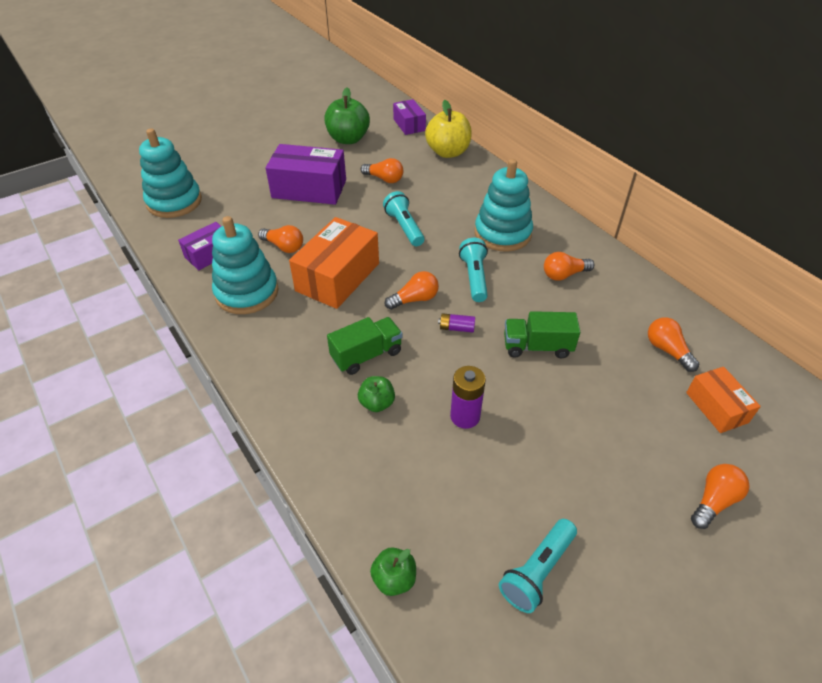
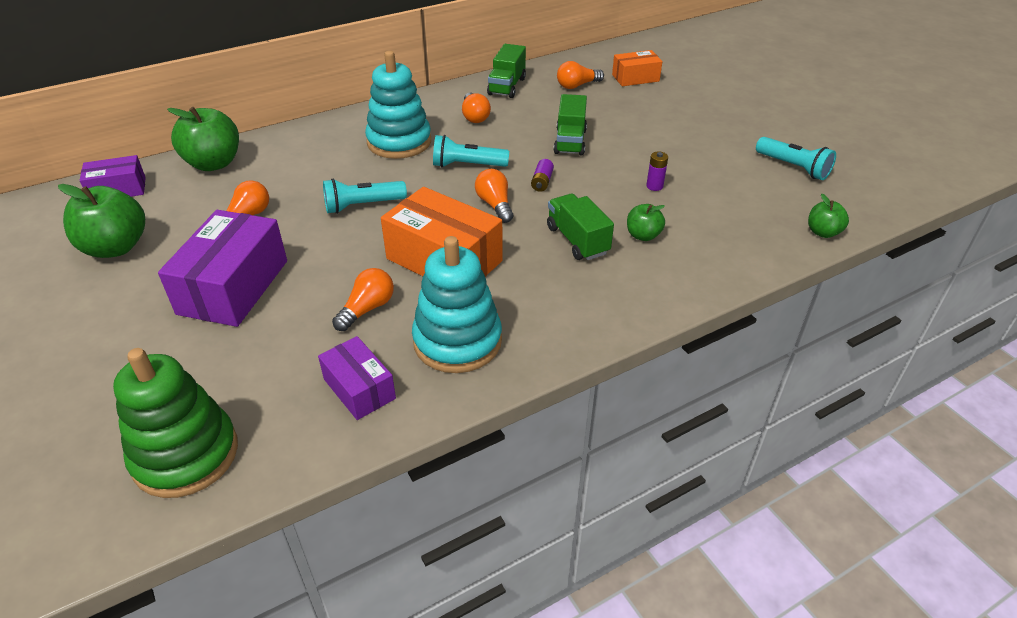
camera: 85 degrees left, 5 degrees down
(174, 202) = (185, 455): turquoise stacking toy -> green stacking toy
(448, 152) = (214, 163): yellow apple -> green apple
(465, 416) = (654, 186): purple battery -> purple battery, size x0.61
(637, 293) = (507, 86): none -> green truck
(714, 501) = (717, 94): orange light bulb -> none

